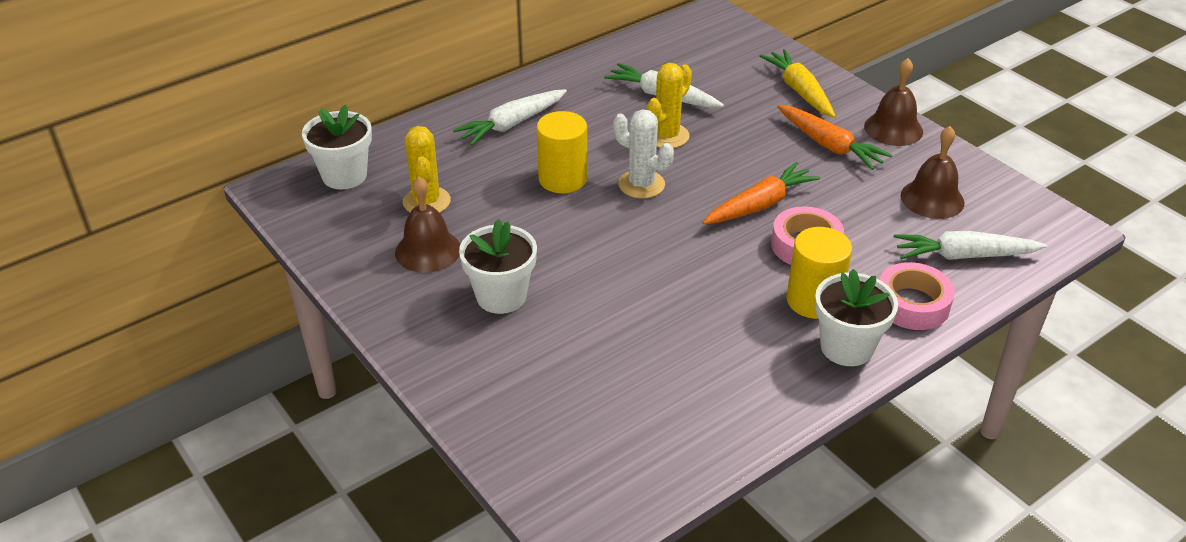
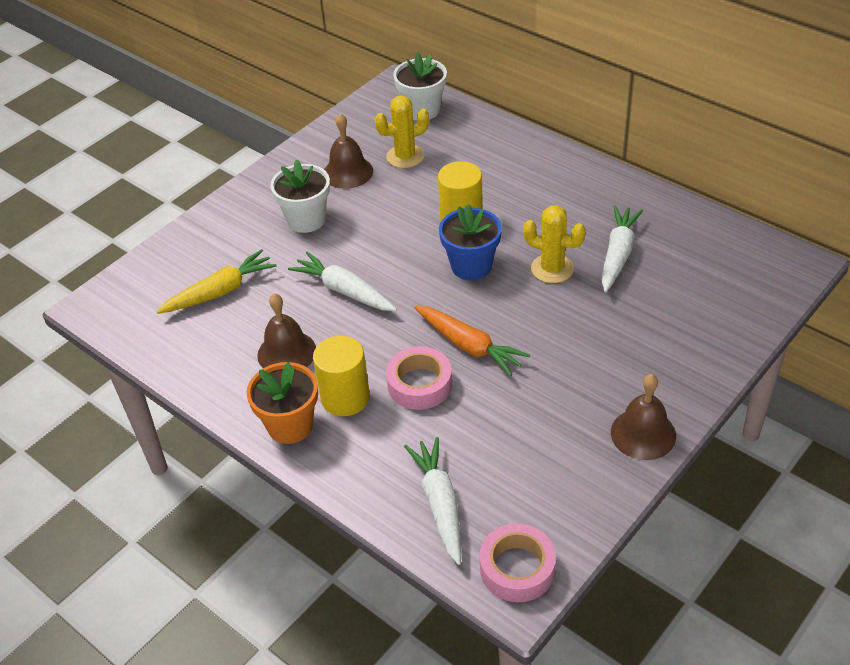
camera: 80 degrees right, 5 degrees up
(512, 124) = (527, 174): white carrot -> white carrot (344, 290)
(641, 184) = (471, 266): white cactus -> blue flower pot
(799, 91) = (679, 351): yellow carrot -> yellow carrot (220, 291)
(829, 145) = (587, 384): orange carrot -> none
(846, 347) = (290, 425): white flower pot -> orange flower pot
(912, 304) = (357, 467): pink tape -> pink tape (517, 568)
(932, 199) = (526, 474): brown bell -> brown bell (287, 352)

